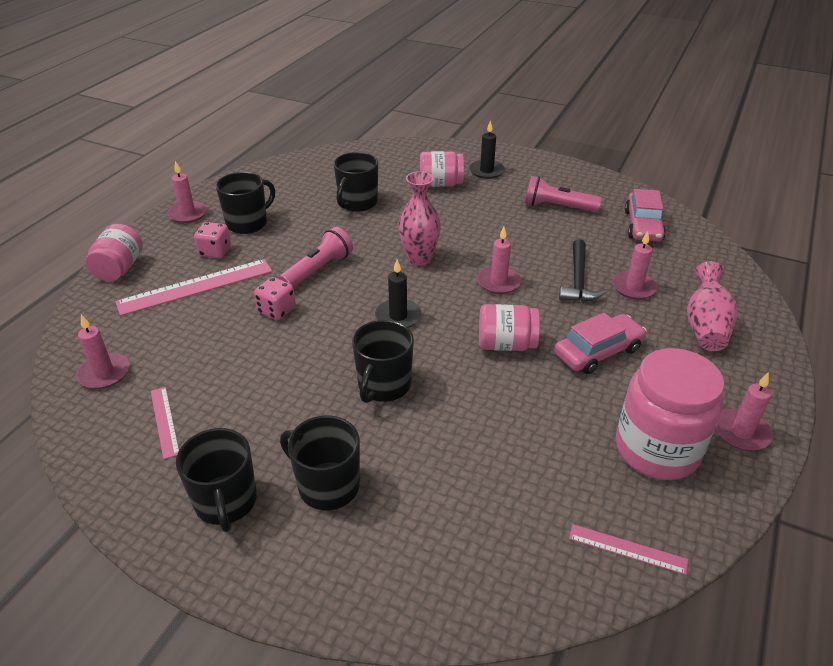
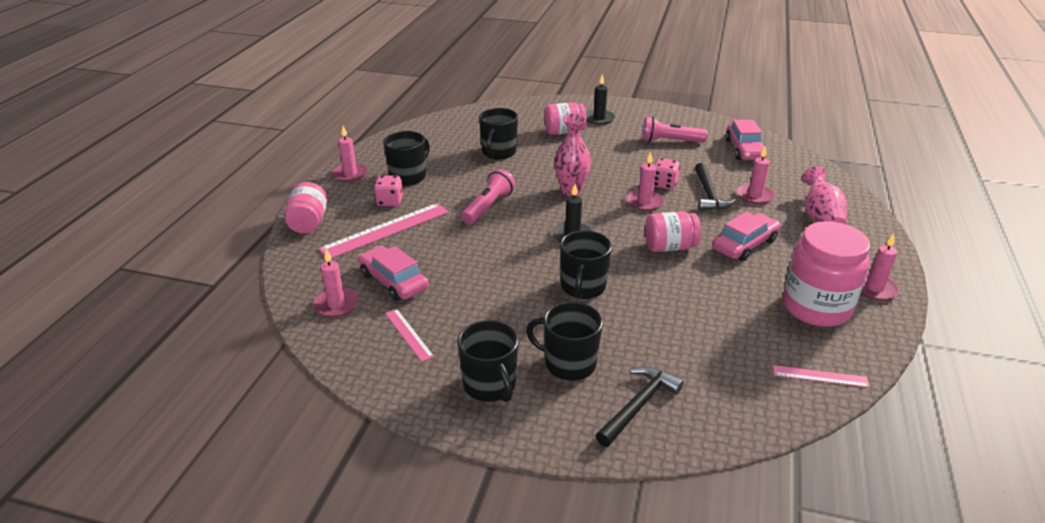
camera: 10 degrees left, 5 degrees down
(177, 351) = (393, 281): none -> pink car
(277, 310) = (466, 241): pink dice -> pink dice (664, 184)
(387, 556) = (638, 405): none -> black hammer

